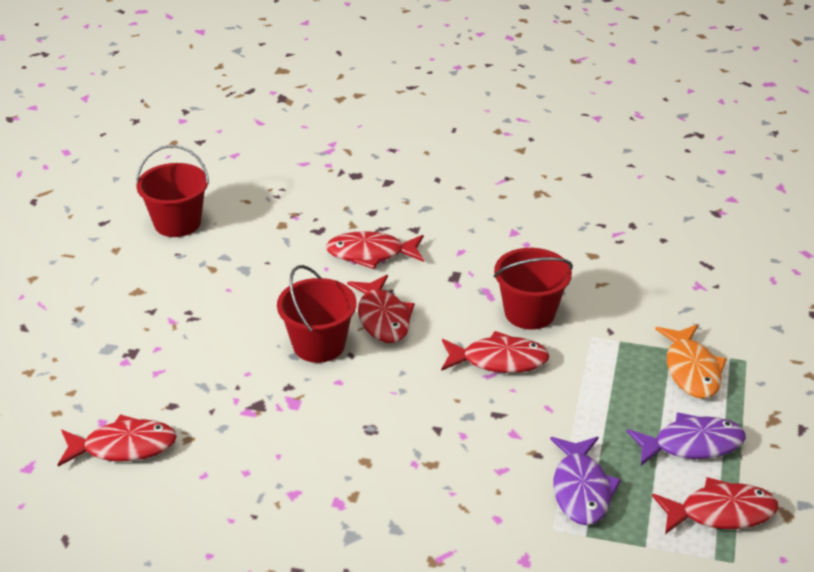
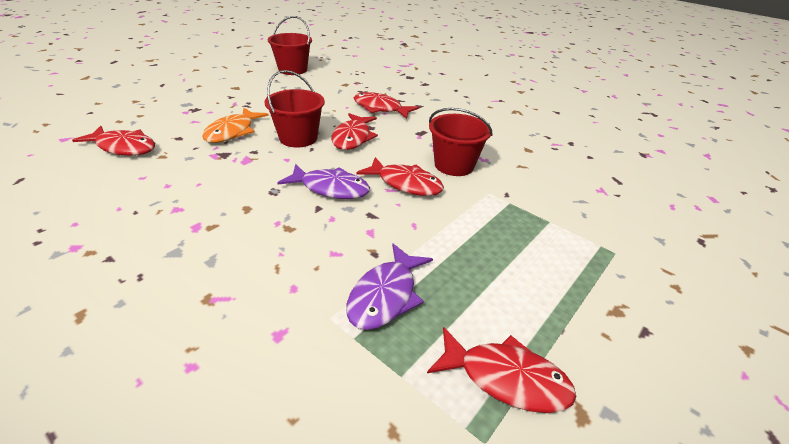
camera: 25 degrees right, 0 degrees up
(691, 370) = (558, 242): orange fish -> orange fish (233, 132)
(692, 444) = (518, 300): purple fish -> purple fish (331, 188)

